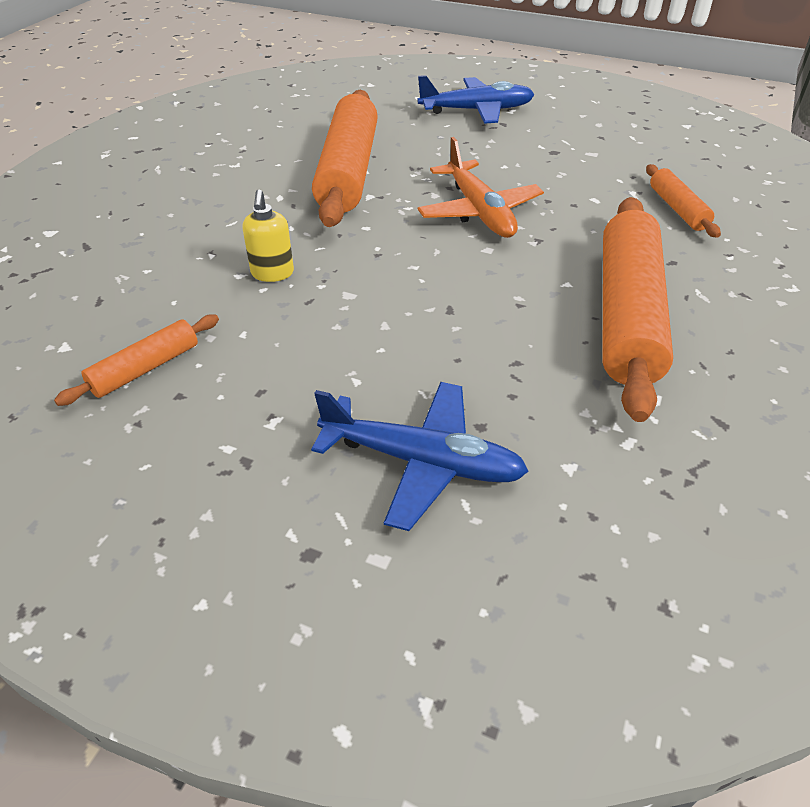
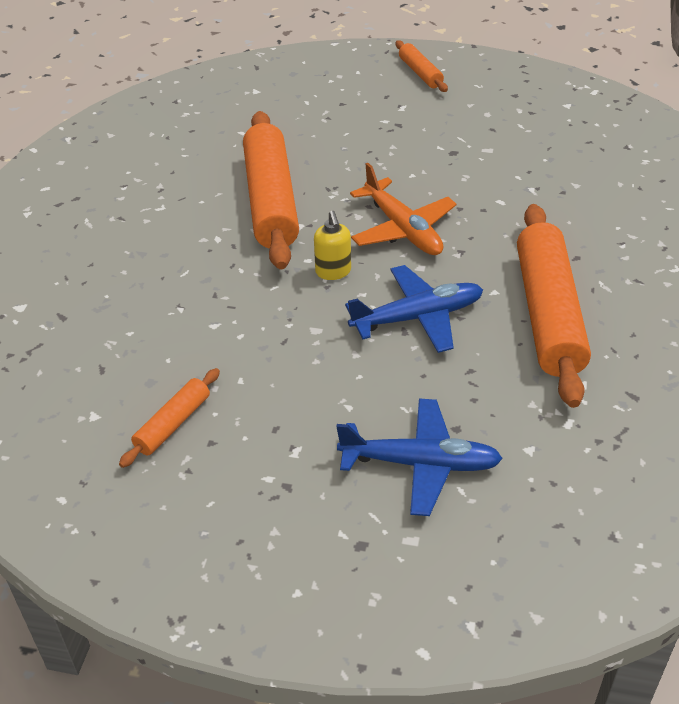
camera: 10 degrees left, 0 degrees up
(272, 273) = (243, 319): yellow soap dispenser -> yellow soap dispenser (333, 272)
(476, 110) = (369, 112): blue plane -> blue plane (417, 317)
(677, 209) = (573, 202): orange rolling pin -> orange rolling pin (420, 73)

